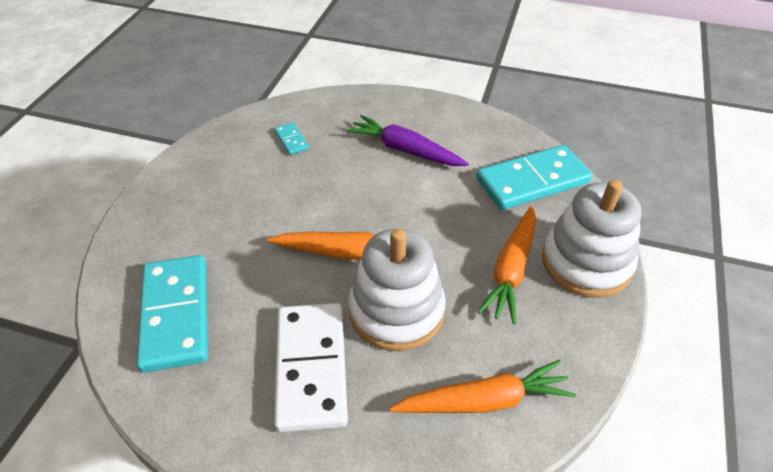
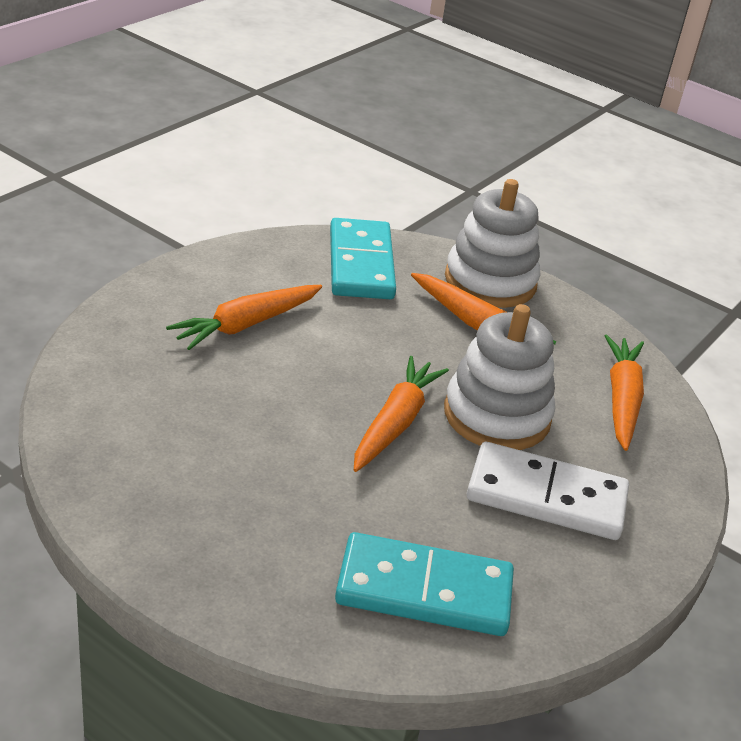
camera: 75 degrees left, 10 degrees down
(291, 140) = (151, 408): turquoise domino -> none
(405, 150) = (246, 324): purple carrot -> orange carrot

